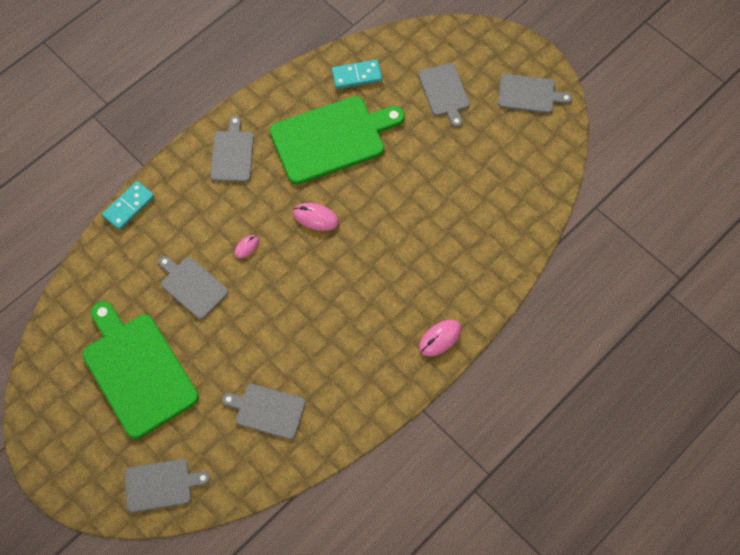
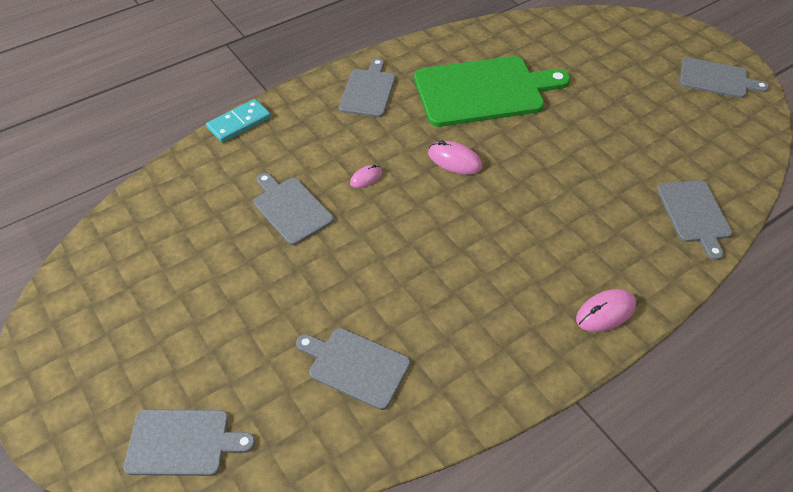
camera: 10 degrees right, 15 degrees down
(137, 371) = (196, 291): green cutting board -> none
(357, 76) = (518, 42): turquoise domino -> none
(444, 92) = (616, 66): grey cutting board -> grey cutting board (694, 214)

